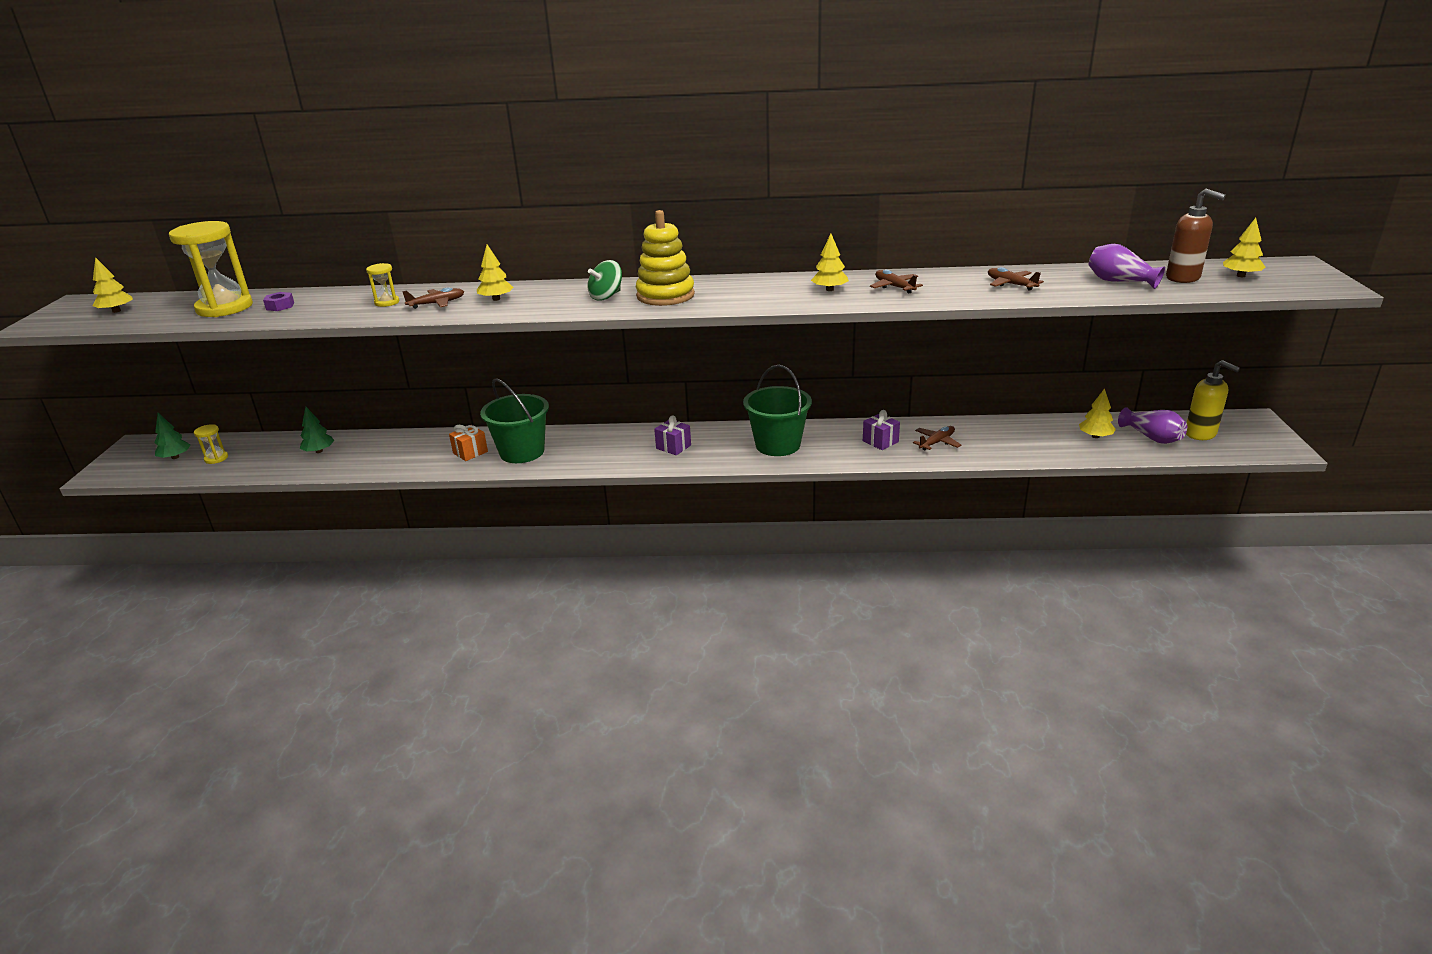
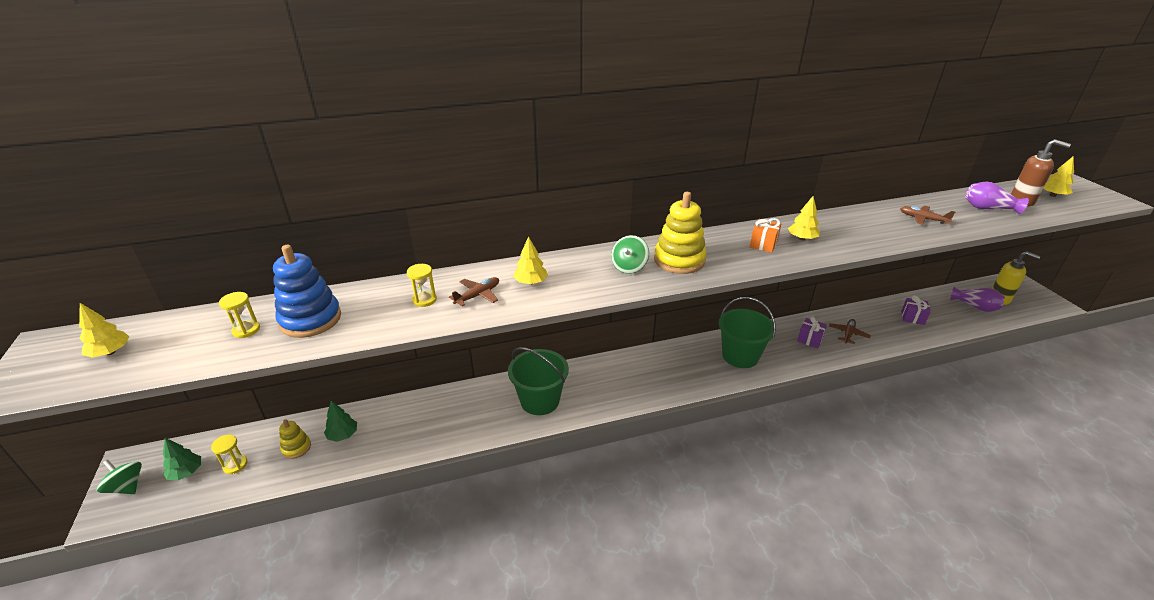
camera: 20 degrees left, 5 degrees up
(125, 459) = (127, 487): none -> green spinning top
(224, 308) = (246, 330): yellow hourglass -> yellow hourglass, size x0.45
(273, 454) = (296, 448): none -> yellow stacking toy
(280, 306) = (310, 319): purple nut -> blue stacking toy
(470, 452) = (493, 409): orange gift -> orange gift (763, 244)
(673, 447) = (662, 372): purple gift -> purple gift (912, 318)
(894, 287) = (846, 230): brown plane -> none
(1095, 436) = (941, 311): yellow tree -> none

